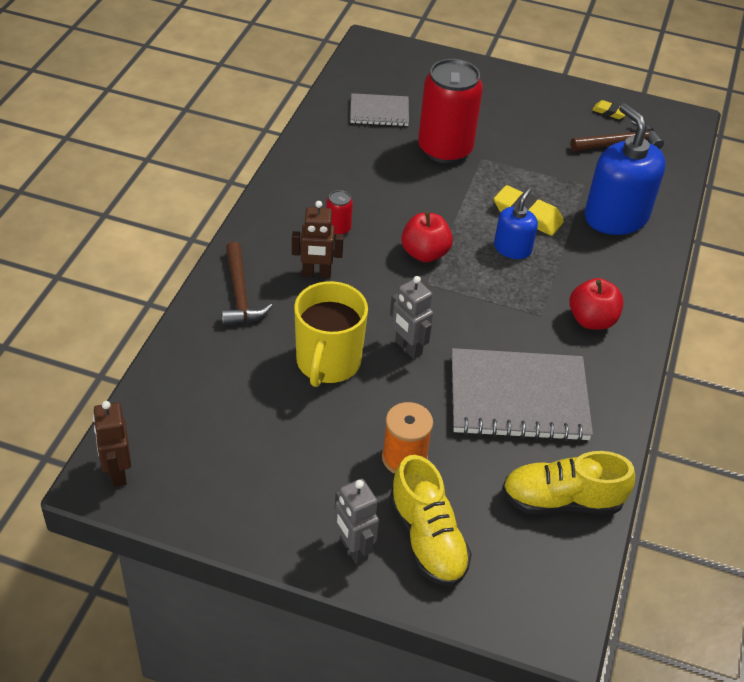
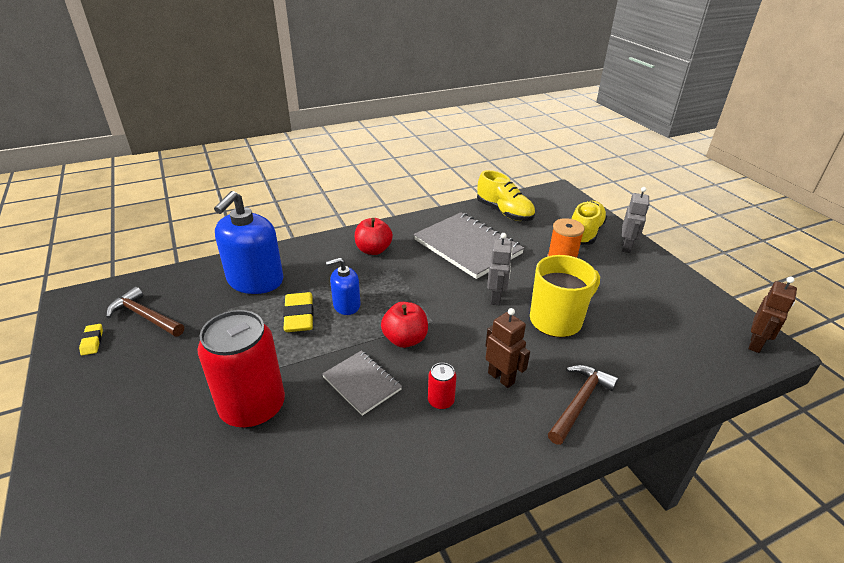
camera: 130 degrees left, 10 degrees down
(379, 112) = (228, 501): grey notebook -> grey notebook (362, 383)

